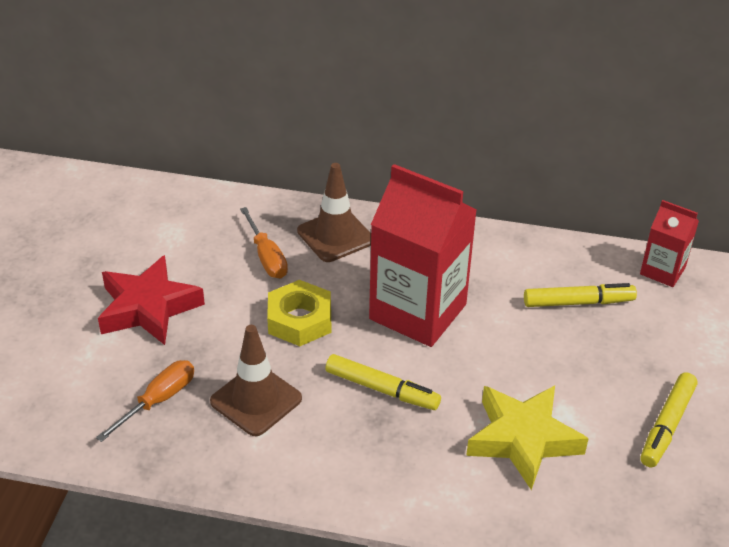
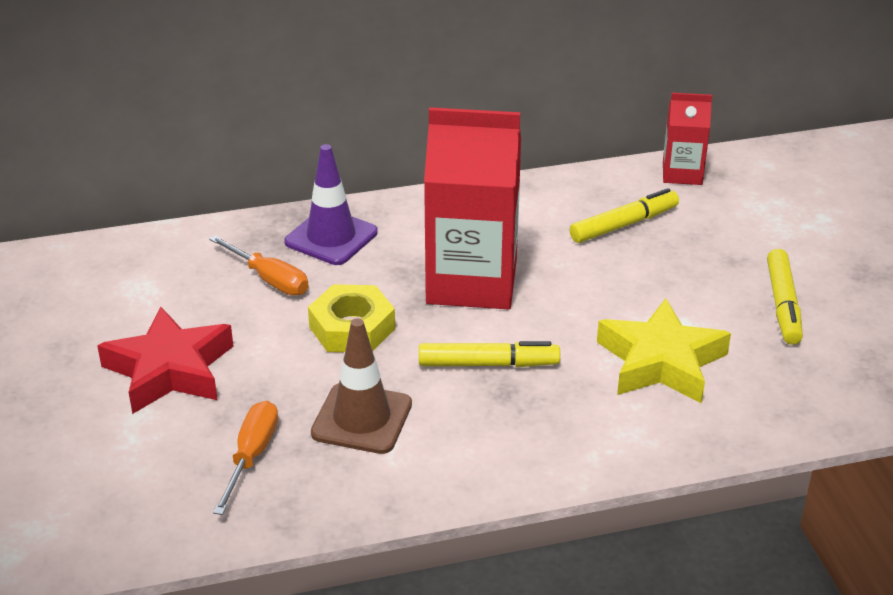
camera: 25 degrees left, 5 degrees down
(335, 236) = (331, 237): brown traffic cone -> purple traffic cone

